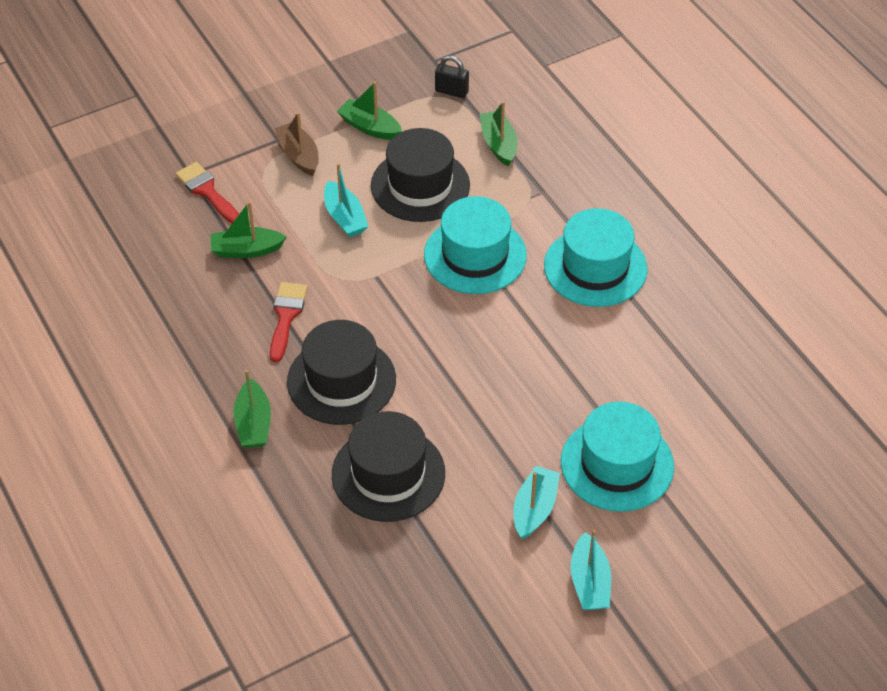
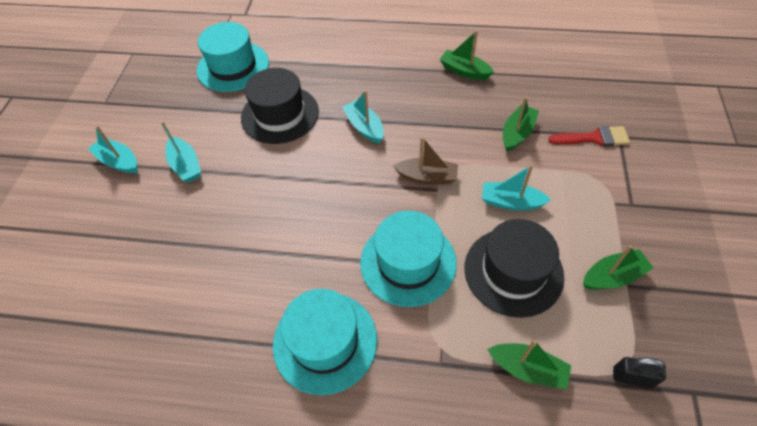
camera: 130 degrees right, 5 degrees up
(253, 423) = (371, 77): green boat -> green boat (464, 71)
(286, 316) = (440, 126): red brush -> none
(299, 155) = (603, 209): brown boat -> brown boat (427, 177)
(341, 380) = (364, 127): black hat -> turquoise boat
(451, 91) = (632, 377): black padlock -> black padlock turned 45 degrees clockwise
(617, 464) = (163, 227): turquoise hat -> turquoise hat (233, 66)

